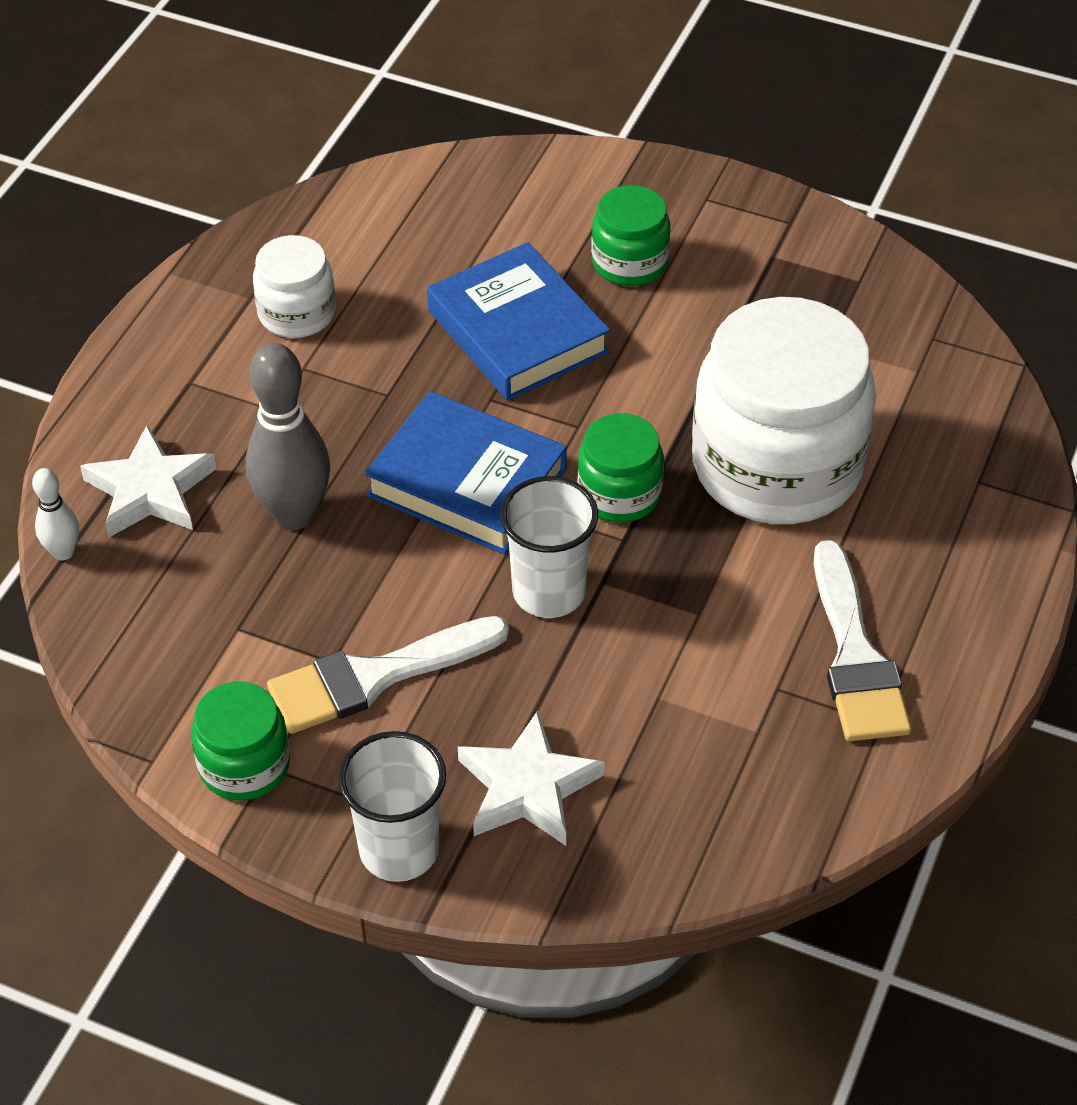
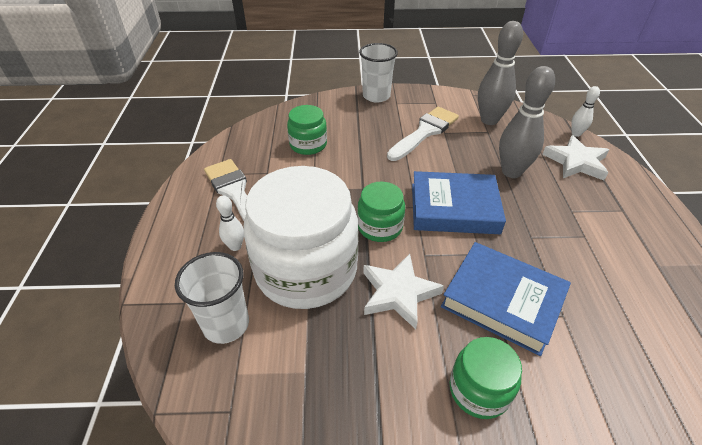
camera: 155 degrees right, 5 degrees down
(201, 658) = (489, 120): none -> grey bowling pin
(244, 765) = (443, 100): green jar -> green jar (308, 145)
(297, 313) = (625, 265): white jar -> none
(527, 787) = (346, 119): white star -> white star (398, 293)
(549, 592) = (382, 177): white cup -> white cup (226, 324)
(881, 544) = (235, 246): none -> white bowling pin

